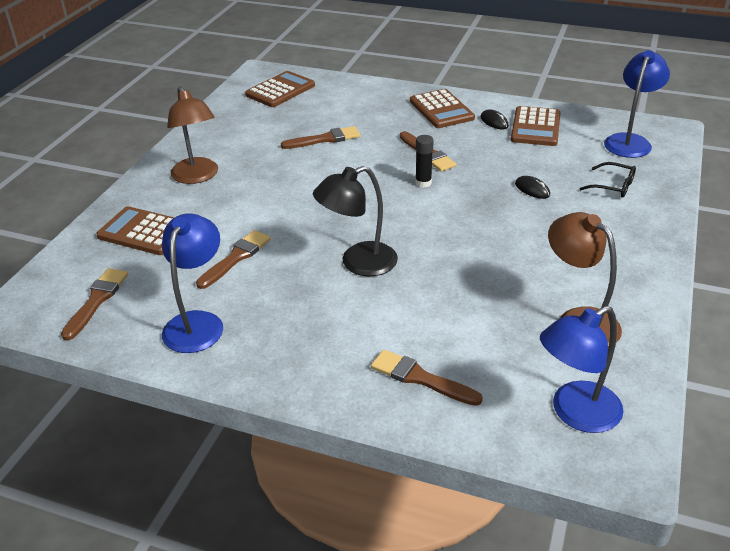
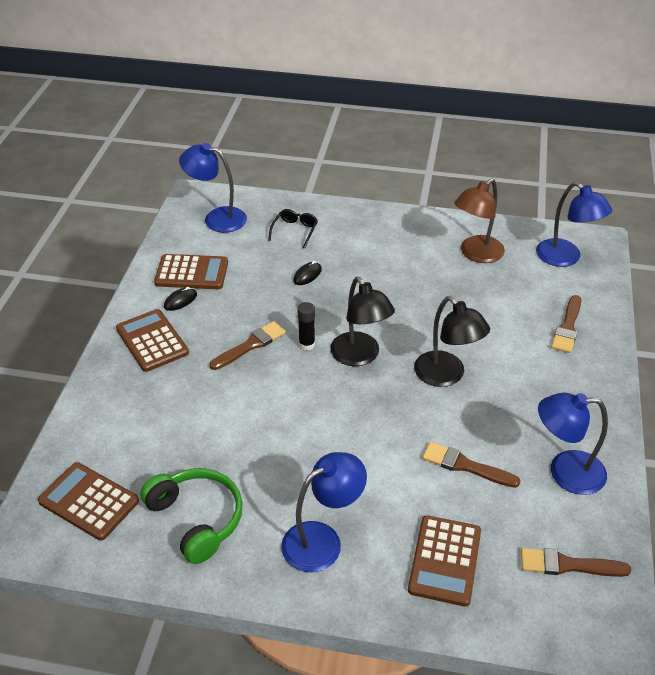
camera: 100 degrees left, 5 degrees up
(197, 176) = (322, 540): brown lamp -> blue lamp
(245, 127) = (196, 519): none -> green headphones
(325, 139) = (223, 432): brown brush -> none
(400, 212) = (360, 356): none -> black lamp
(441, 110) = (152, 341): brown calculator -> brown calculator turned 90 degrees counterclockwise

